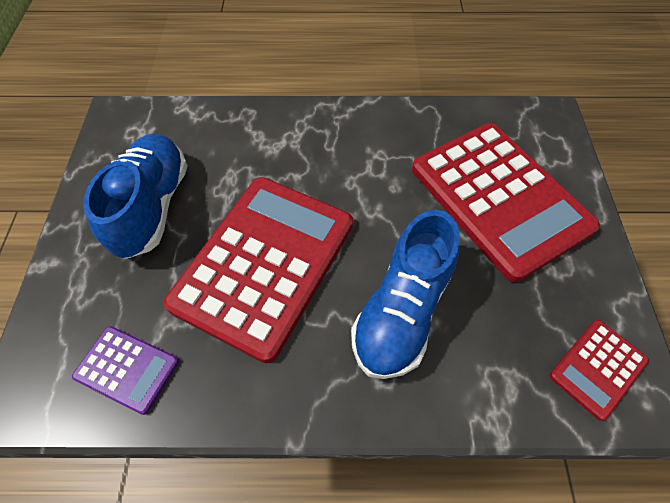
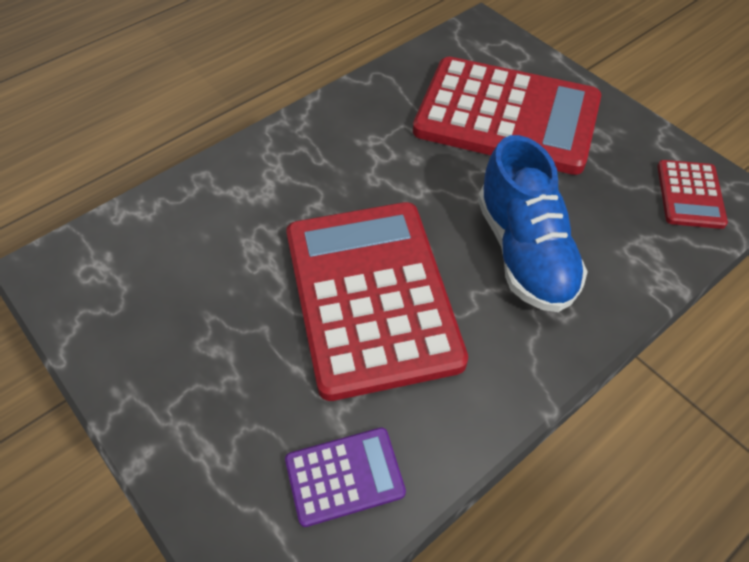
camera: 40 degrees left, 5 degrees down
(152, 207) = (199, 325): blue shoe -> none

